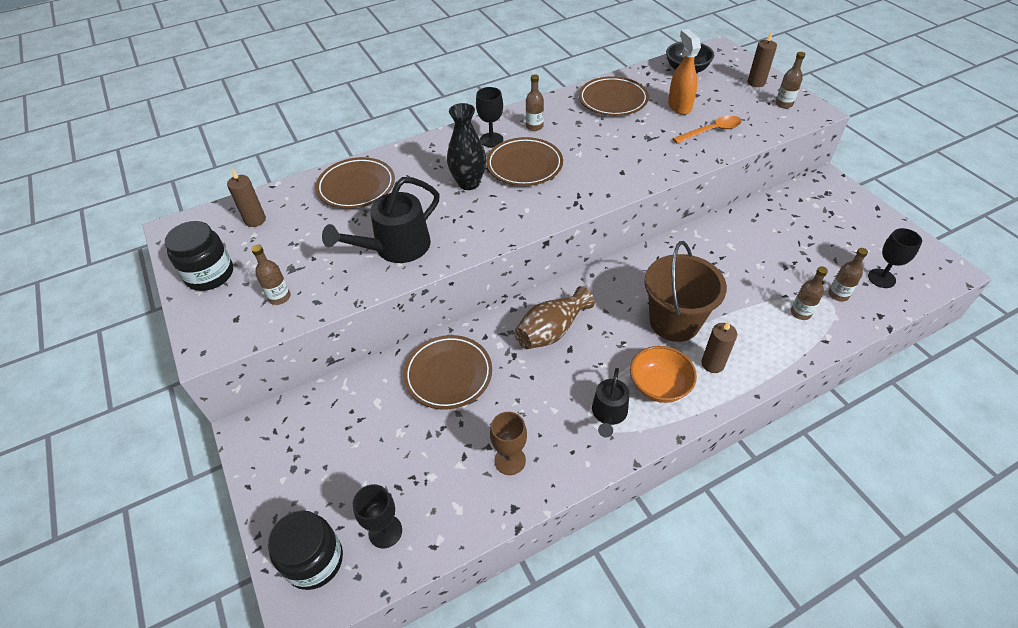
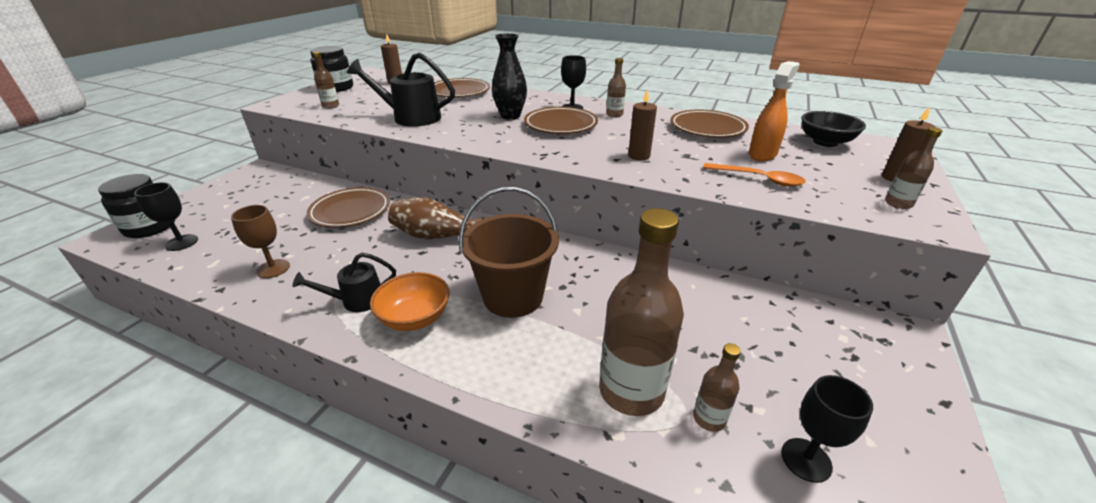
camera: 50 degrees right, 15 degrees down
(712, 364) = (476, 344): brown candle -> brown candle (639, 156)
(800, 313) = (631, 391): brown bottle -> brown bottle, size x2.13

